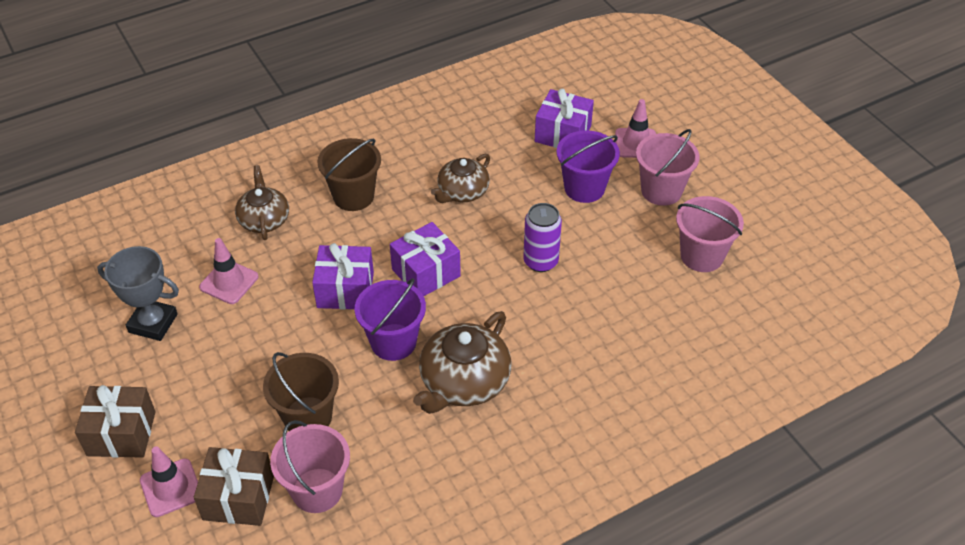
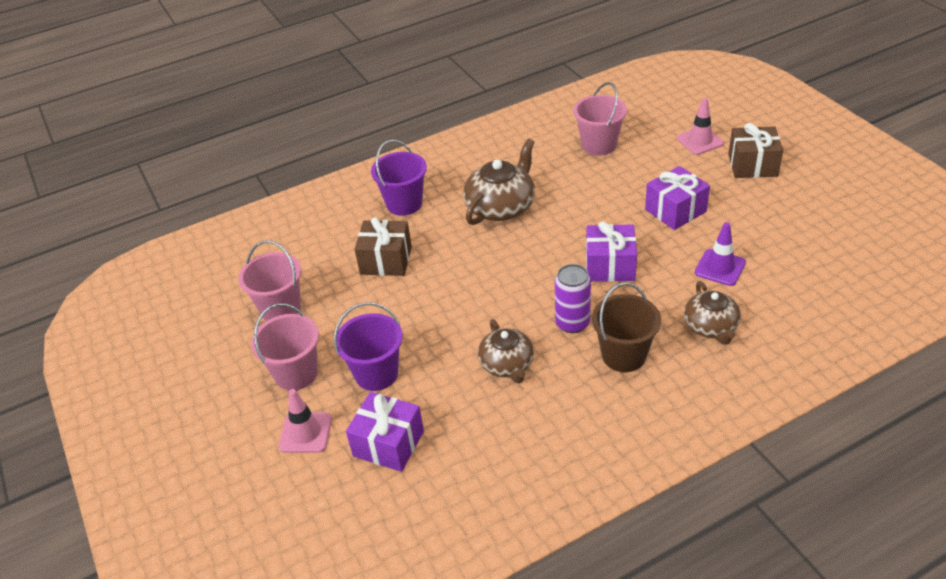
camera: 175 degrees left, 5 degrees down
(153, 323) = (771, 233): grey trophy -> none
(229, 282) = (720, 268): pink traffic cone -> purple traffic cone
(238, 498) = (651, 139): brown gift -> brown gift (386, 260)
(308, 417) = (617, 181): brown bucket -> none
(393, 342) = (560, 229): purple bucket -> purple bucket (404, 204)
(426, 273) = (538, 283): purple gift -> purple gift (675, 210)
(462, 192) = (507, 364): brown teapot -> brown teapot turned 120 degrees clockwise
(540, 261) = (431, 297): purple can -> purple can (572, 323)

